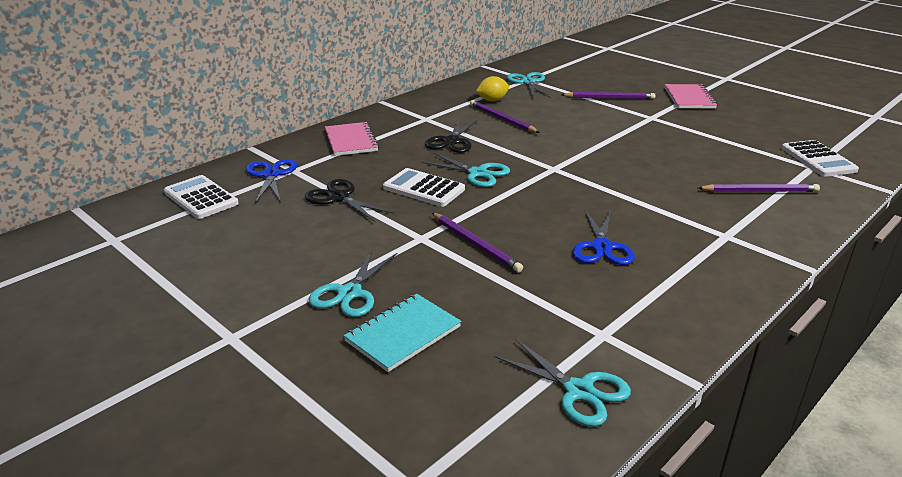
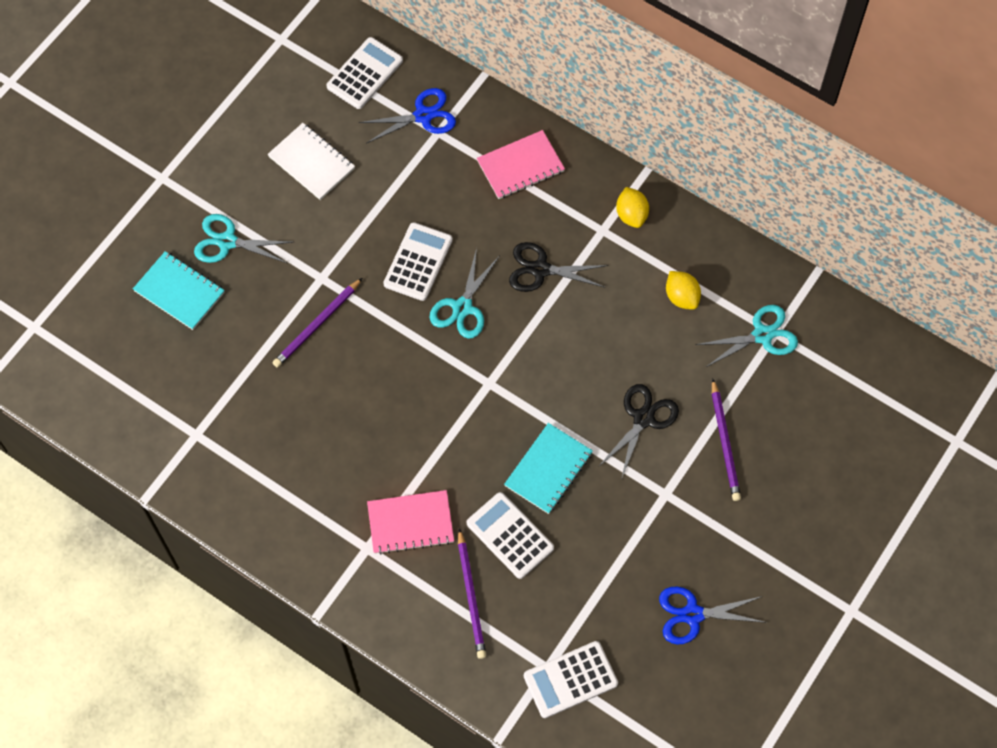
camera: 80 degrees right, 35 degrees up
(282, 233) = (311, 163): none -> white notebook
(339, 198) = (385, 190): black scissors -> black scissors (643, 418)
(417, 109) = (631, 215): none -> yellow lemon
(502, 119) = (619, 316): purple pencil -> none
(579, 391) = (128, 418): turquoise scissors -> none
(602, 247) = (328, 433): blue scissors -> blue scissors (693, 614)
(634, 153) = (548, 469): none -> turquoise notebook
(689, 98) = (750, 548): pink notebook -> pink notebook (410, 523)
(697, 171) = (510, 536): none -> white calculator

